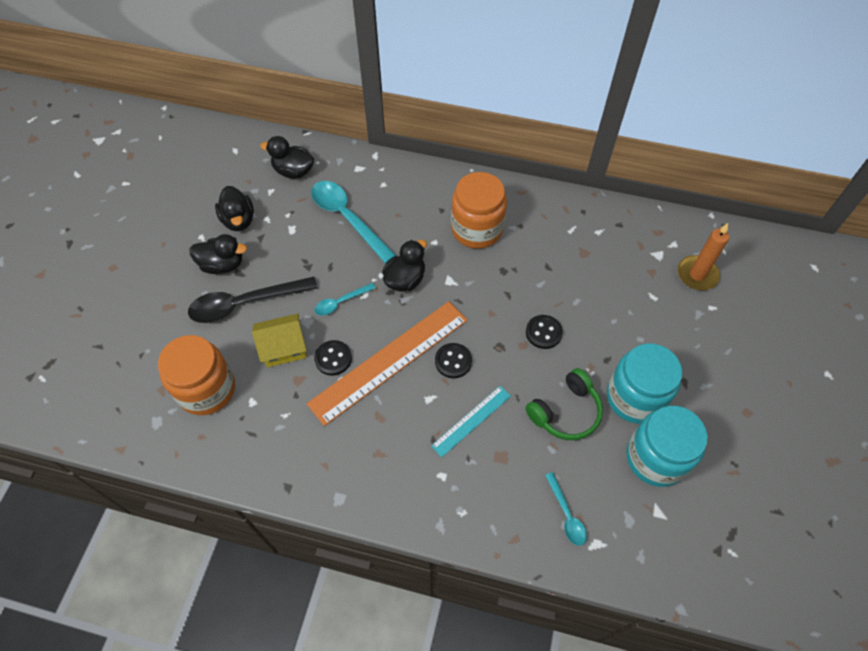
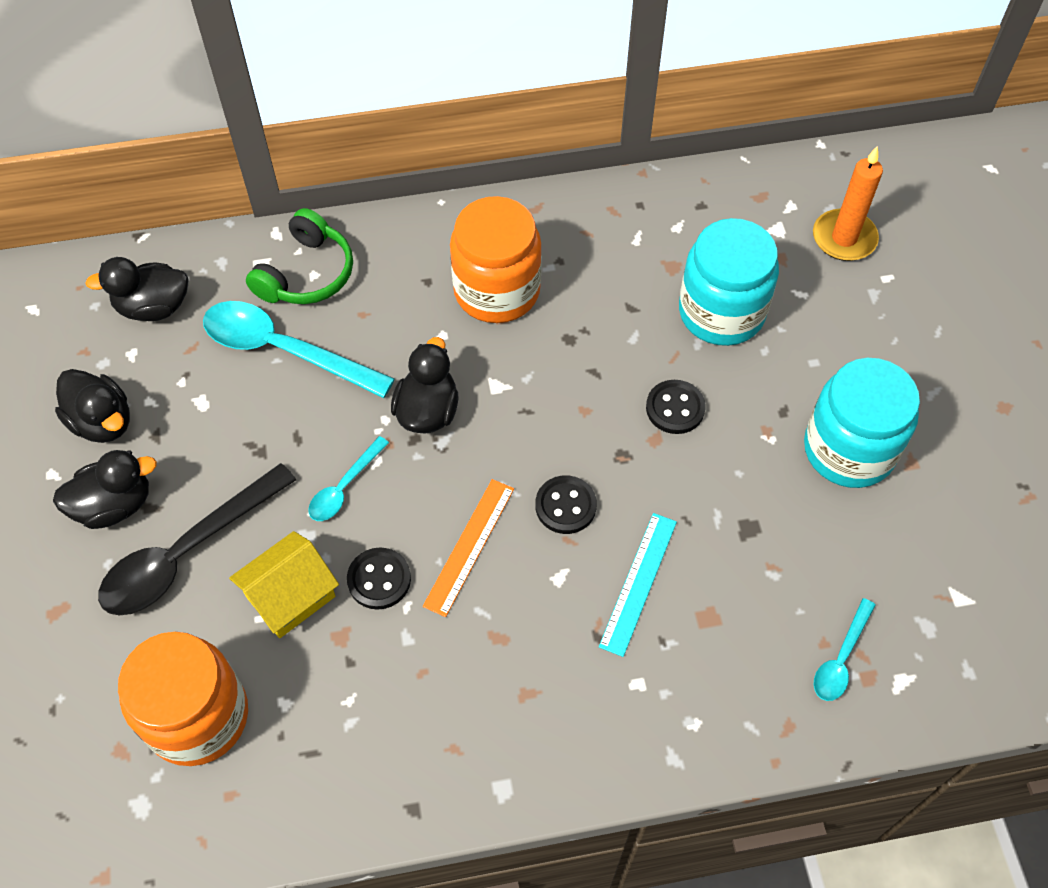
camera: 25 degrees left, 0 degrees up
(389, 361) = (469, 546): orange ruler -> orange ruler, size x0.51
(565, 412) = (764, 511): green headphones -> green headphones (306, 273)
(566, 514) = (841, 658): turquoise spoon -> turquoise spoon turned 75 degrees clockwise
(656, 458) = (919, 523): turquoise jar -> turquoise jar (721, 312)

